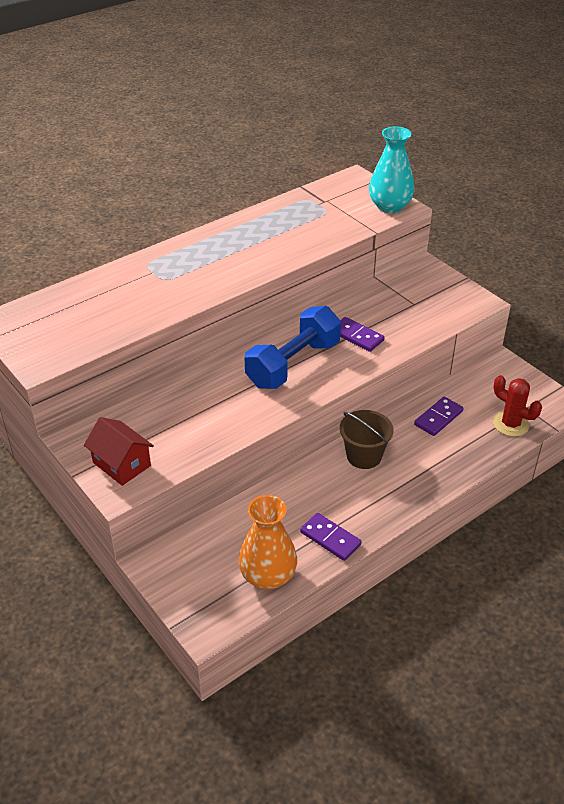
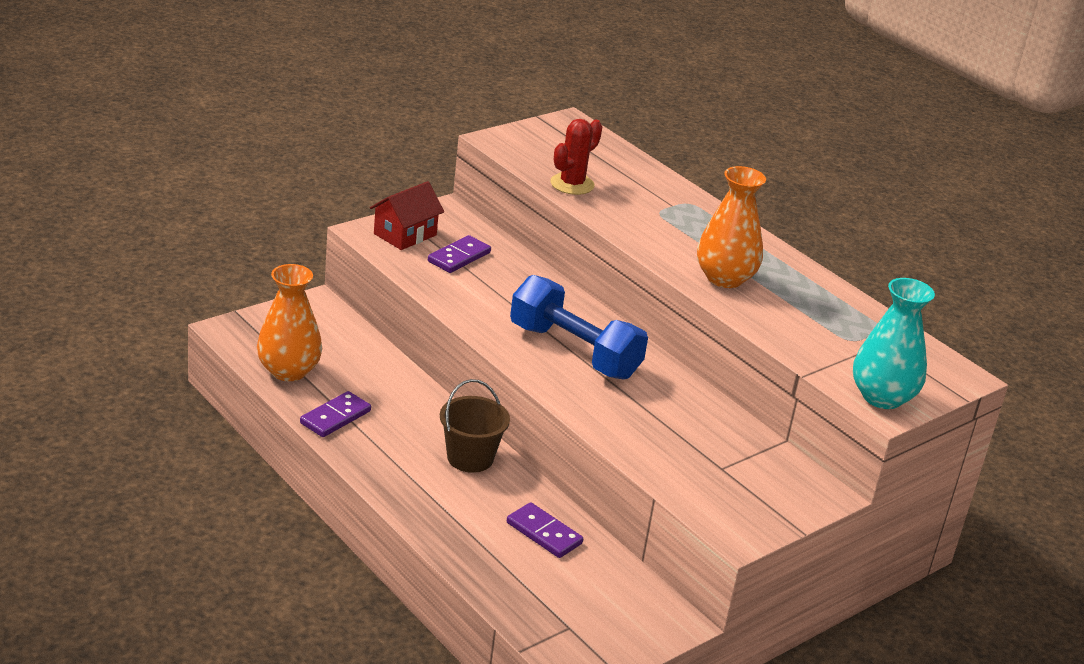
camera: 85 degrees right, 10 degrees down
(260, 255) = (724, 278): none -> orange vase
(357, 336) = (637, 407): purple domino -> purple domino (459, 257)
(510, 424) = (532, 602): red cactus -> red cactus (572, 184)

